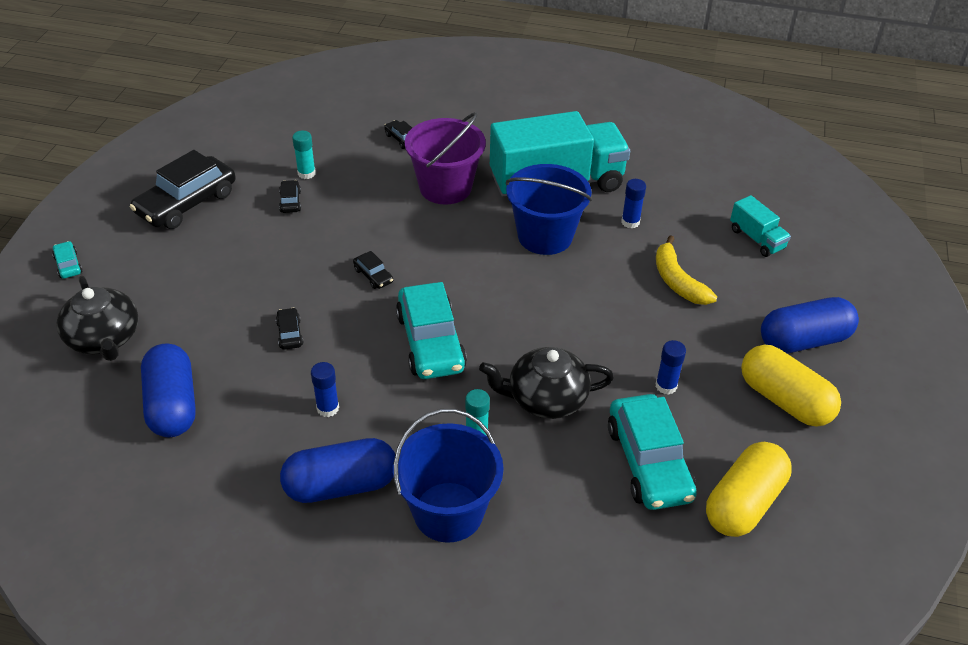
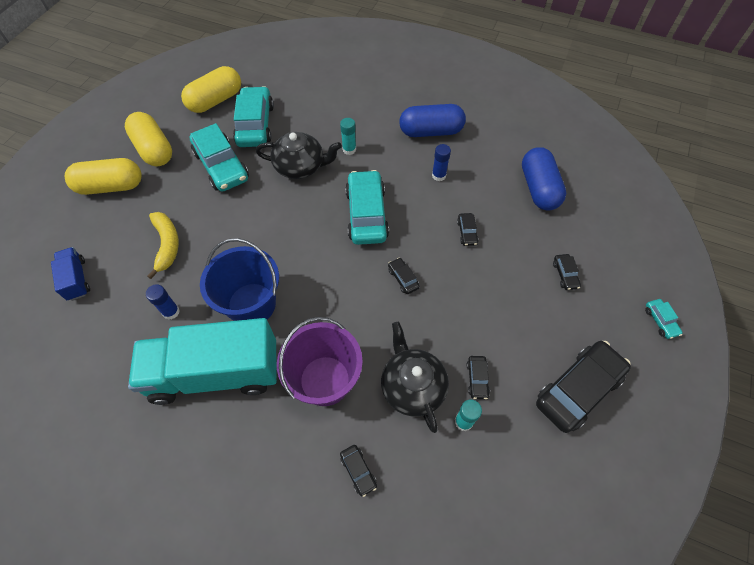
camera: 170 degrees left, 15 degrees up
(104, 339) = (602, 244): black teapot -> black teapot (412, 386)
(168, 299) = (565, 275): none -> black car
(448, 512) = (373, 113): blue bucket -> none
(666, 386) = (221, 166): blue glue stick -> turquoise car
(756, 239) = (76, 279): turquoise truck -> blue truck
(804, 340) = (111, 186): blue capsule -> yellow capsule

